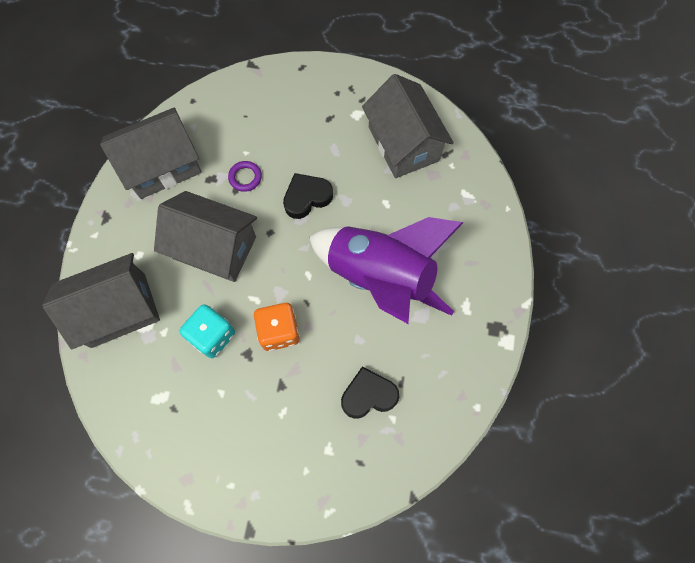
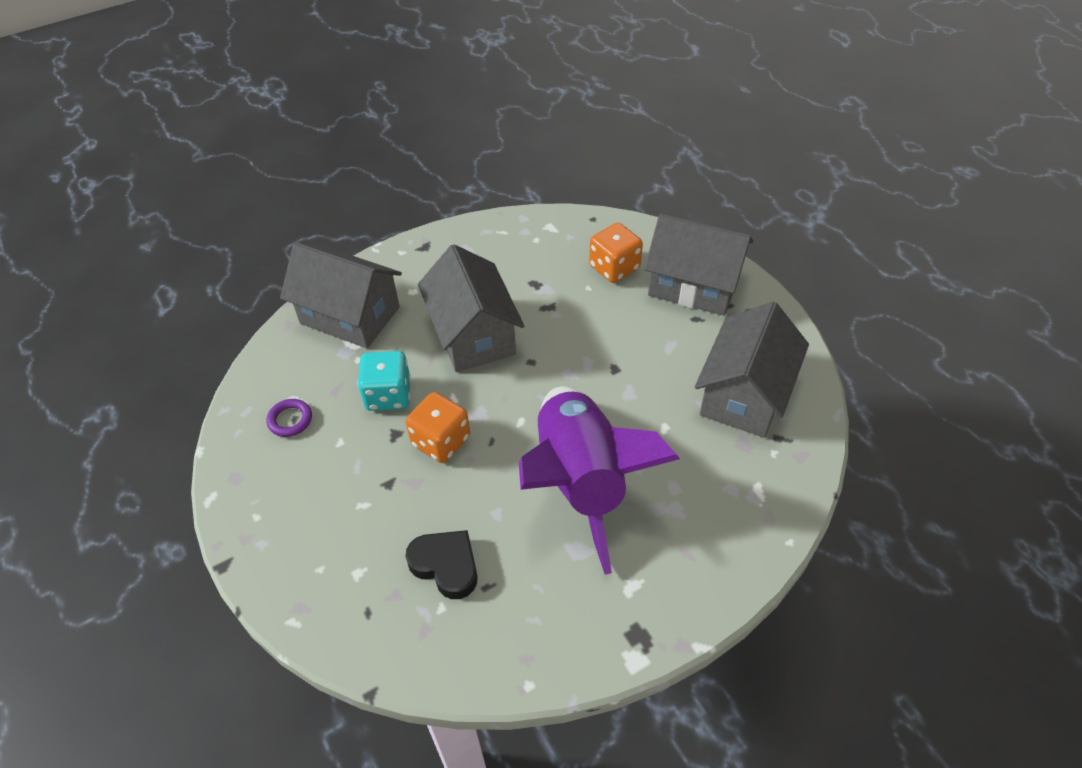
camera: 50 degrees right, 20 degrees down
(162, 166) = (510, 246): grey house -> grey house (694, 285)
(245, 125) = (614, 268): none -> orange dice
(245, 177) = (563, 305): purple ring -> purple ring (290, 420)
(307, 197) = (596, 362): black heart -> none

